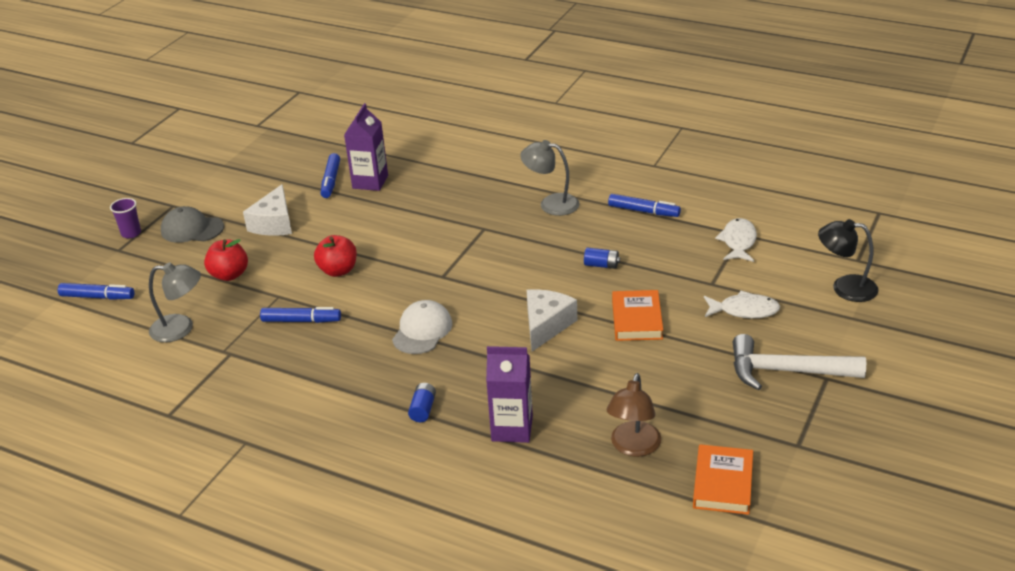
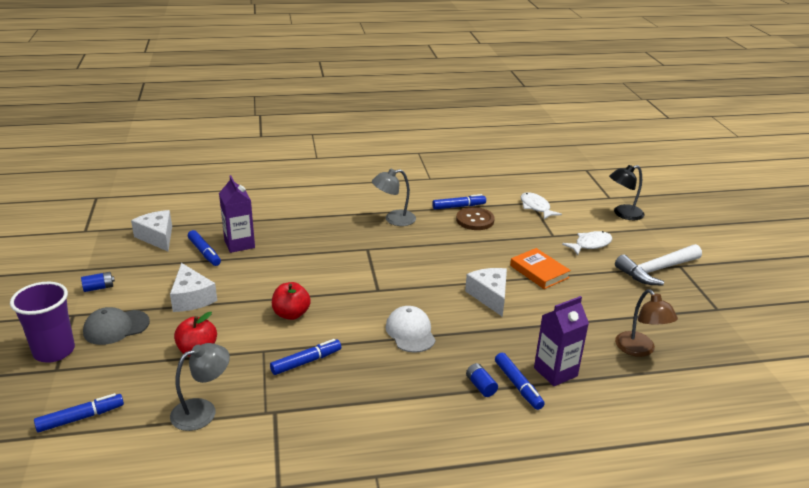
camera: 40 degrees left, 5 degrees down
(131, 233) = (54, 351): purple cup -> purple cup, size x1.91
(308, 151) = (157, 237): none -> white cheese
(458, 424) = (518, 385): none -> blue marker
(601, 265) = (475, 246): blue battery -> blue battery (99, 288)
(641, 234) = (475, 220): none -> brown button
(723, 483) = (712, 348): orange book -> none

